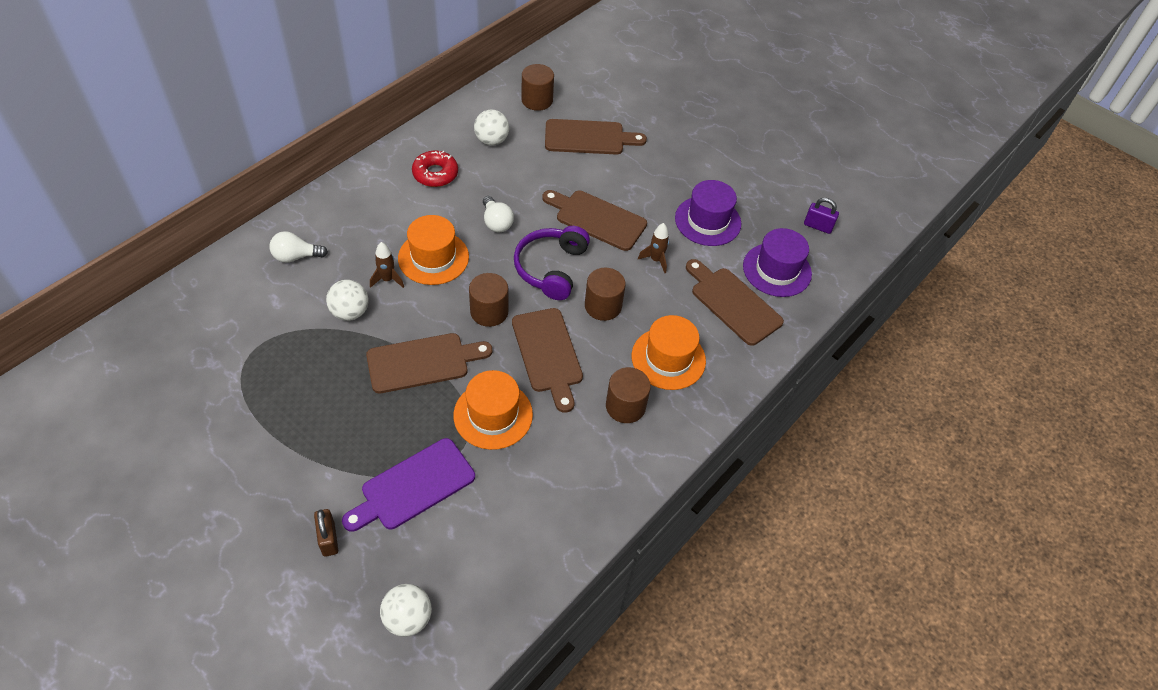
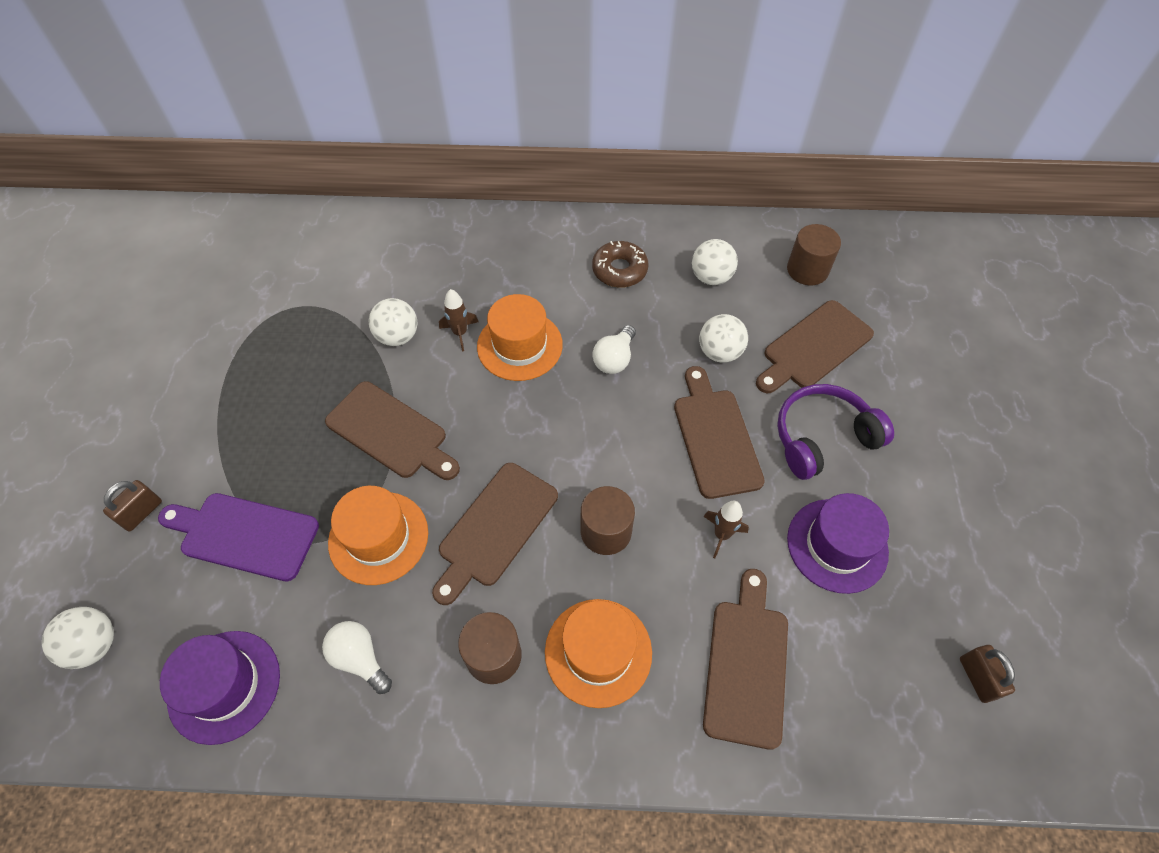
camera: 55 degrees right, 5 degrees up
(296, 256) = (422, 255): white light bulb -> white light bulb (360, 658)
(435, 174) = (619, 270): red donut -> brown donut
(489, 312) = (499, 438): brown cylinder -> none
(546, 176) = (719, 352): none -> white ball
(551, 268) = (606, 447): purple headphones -> purple headphones (822, 438)
(588, 138) = (814, 347): brown cutting board -> brown cutting board turned 90 degrees clockwise
(777, 270) = (851, 679): purple hat -> purple hat (224, 686)
(818, 226) = (977, 678): purple padlock -> brown padlock

